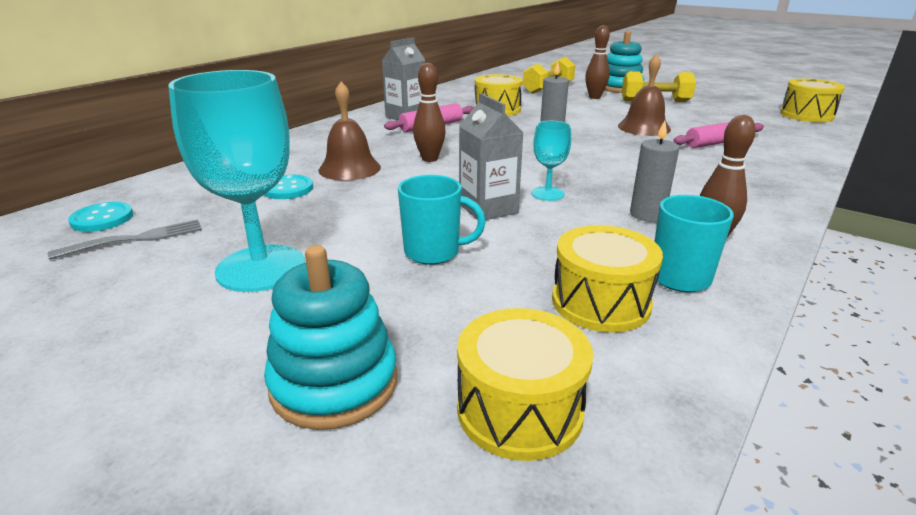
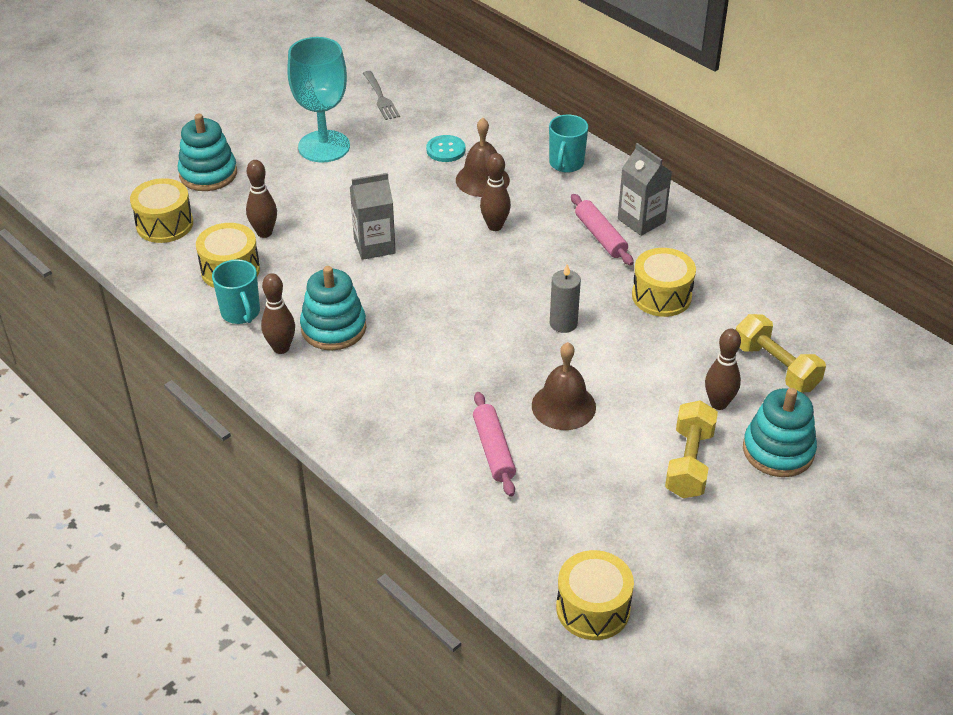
camera: 100 degrees right, 15 degrees up
(102, 219) = (417, 80): turquoise button -> none
(434, 252) = (316, 213): turquoise mug -> turquoise mug (566, 164)
(496, 287) = (264, 233): none -> brown bowling pin
(547, 194) = (392, 283): turquoise goblet -> none
(647, 214) = (333, 328): grey candle -> turquoise stacking toy

